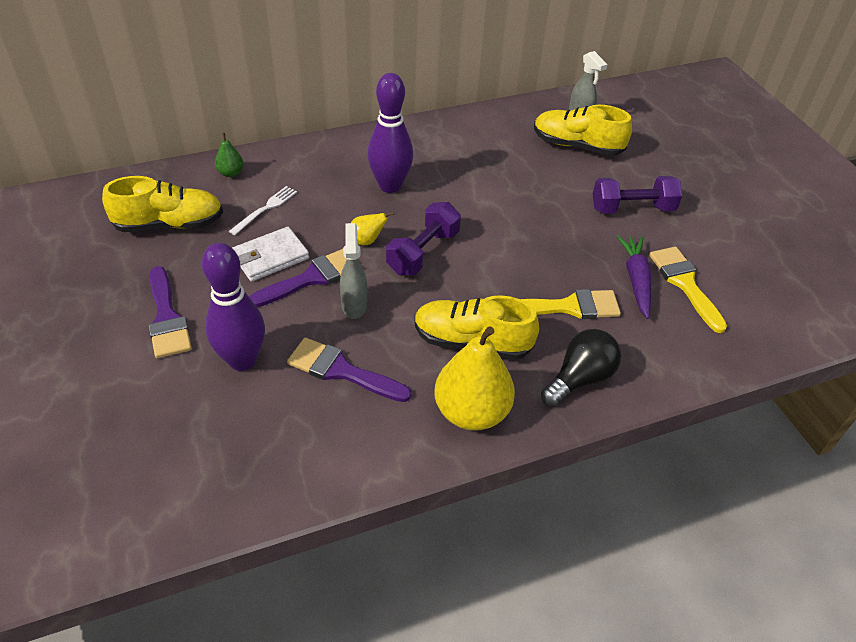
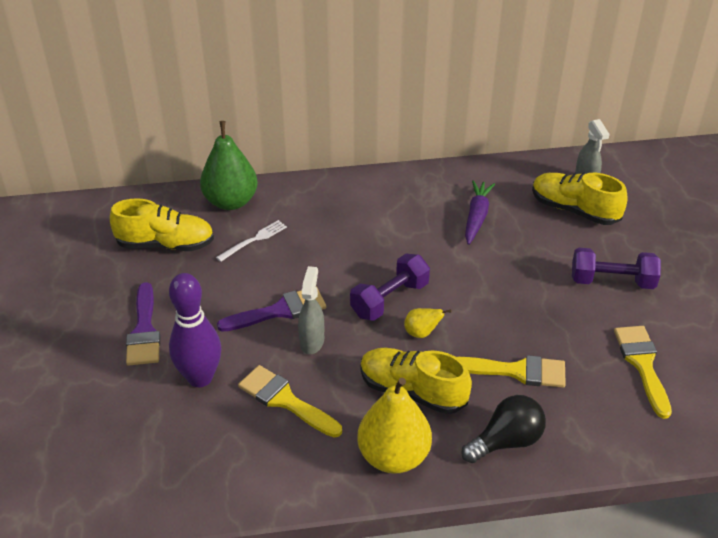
camera: 15 degrees right, 5 degrees down
(231, 173) = (231, 202): green pear -> green pear, size x2.16
(270, 257) = (247, 286): white wallet -> none
(341, 371) = (285, 400): purple brush -> yellow brush
(367, 241) = (339, 282): yellow pear -> yellow pear (421, 333)
(390, 186) = (375, 231): purple bowling pin -> none
(636, 280) = (592, 354): purple carrot -> purple carrot (476, 217)

